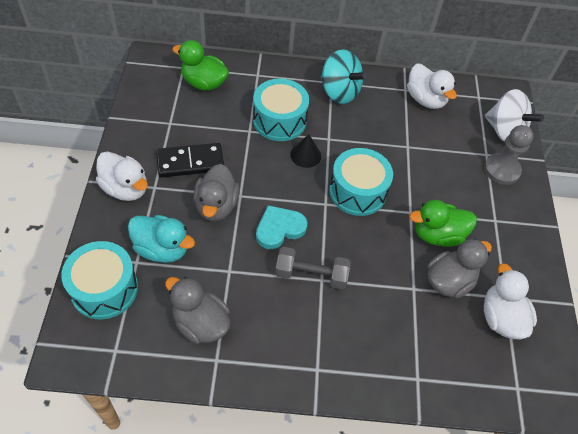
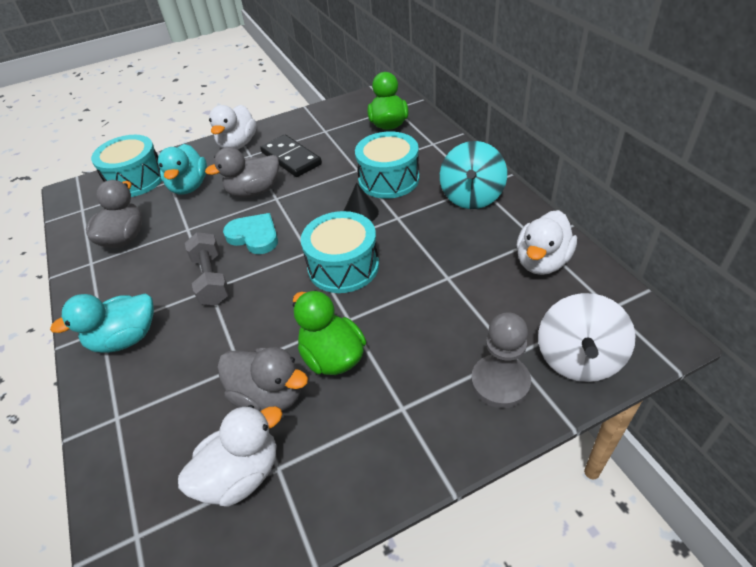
camera: 70 degrees right, 10 degrees down
(339, 354) = (125, 338): none -> turquoise duck

